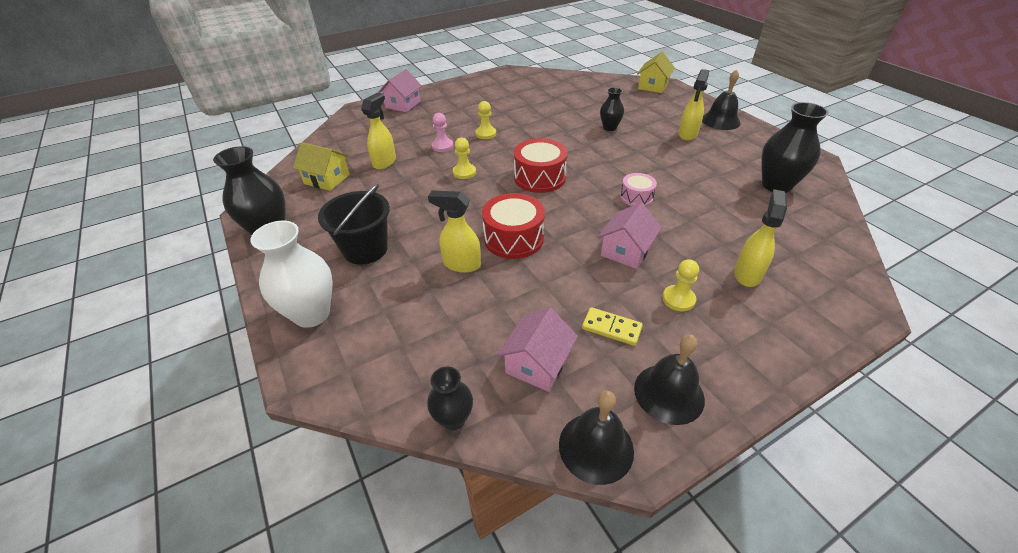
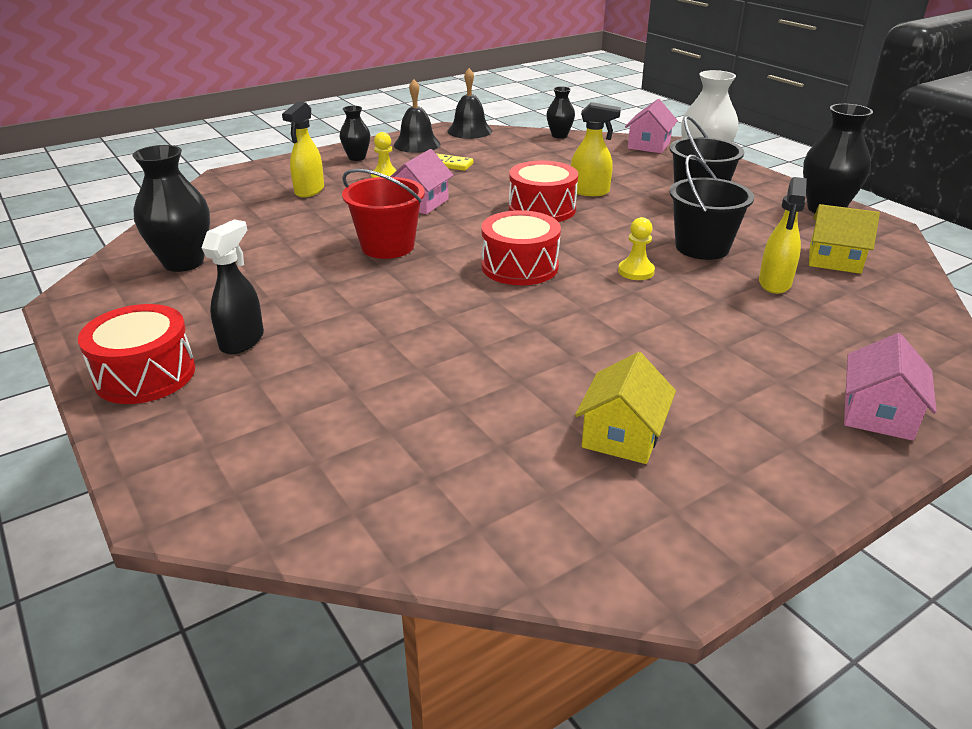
camera: 175 degrees right, 10 degrees down
(406, 191) = (702, 247): none -> black bucket
(442, 146) = (700, 311): pink pawn -> none
(486, 134) = (634, 337): yellow pawn -> none
(537, 363) = (507, 151): pink house -> pink house (649, 145)
(609, 128) = (387, 354): black vase -> black vase (357, 157)
(636, 197) = (387, 246): pink drum -> red bucket
(653, 86) = (213, 498): yellow house -> yellow house (622, 435)
(687, 134) = (242, 341): yellow spray bottle -> black spray bottle
(720, 121) = (145, 375): black bell -> red drum

